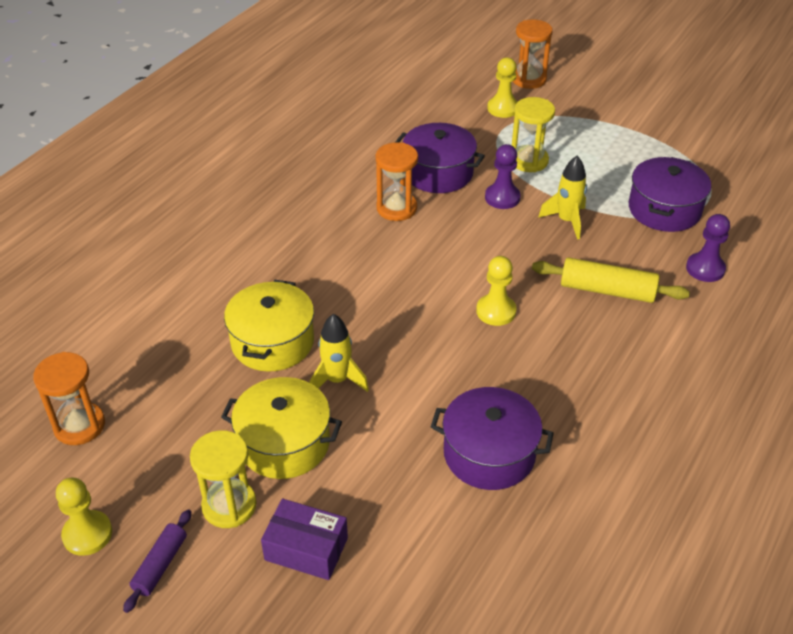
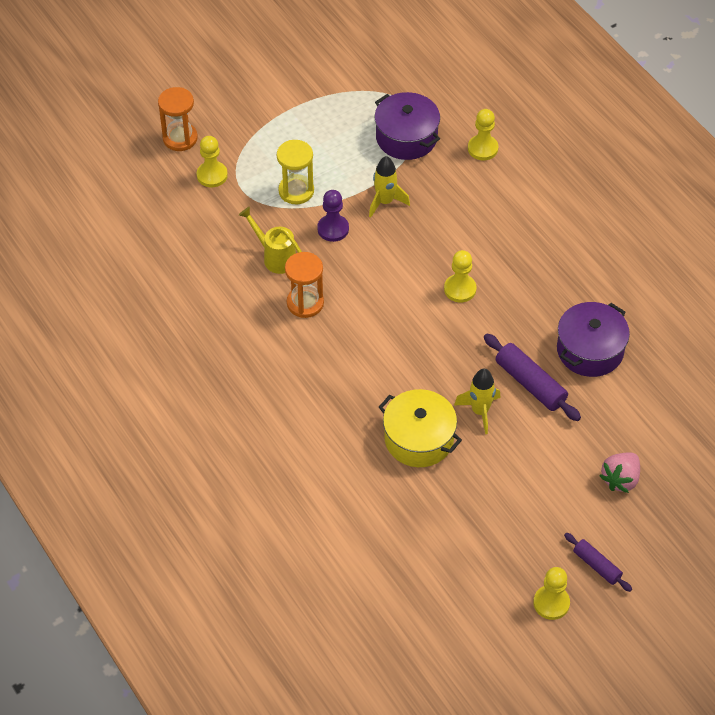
camera: 65 degrees left, 10 degrees up
(79, 425) = (444, 587): orange hourglass -> none
(229, 506) = (565, 512): yellow hourglass -> none
(284, 443) = (524, 463): yellow pot -> none
(306, 549) = (620, 479): purple box -> pink strawberry
(403, 412) = (530, 383): none -> purple rolling pin
(438, 173) = (275, 257): purple pot -> yellow watering can
(607, 290) = (474, 215): yellow rolling pin -> none
(705, 269) = (482, 148): purple pawn -> yellow pawn

